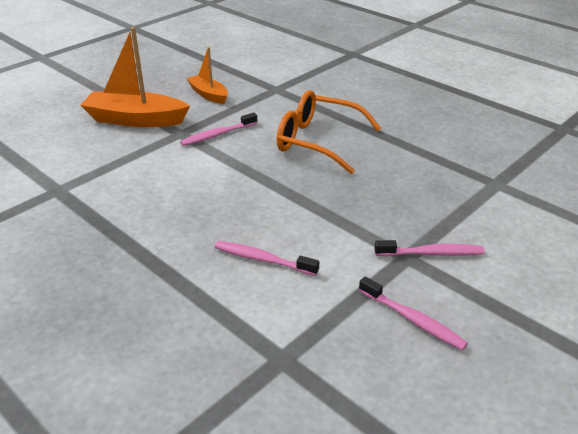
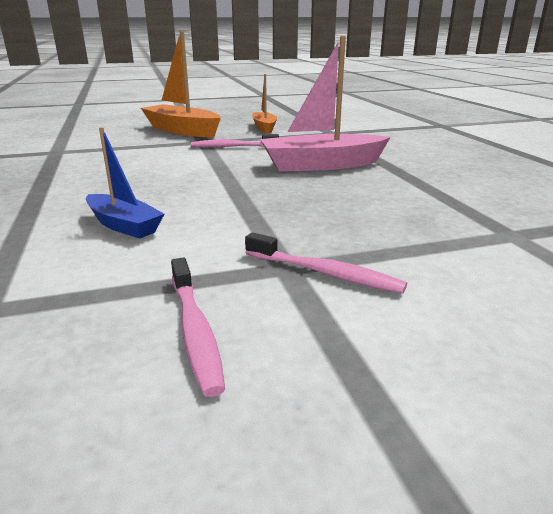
camera: 30 degrees right, 10 degrees down
(263, 259) = (123, 225): pink toothbrush -> blue boat
(319, 141) = (322, 165): orange glasses -> pink boat

